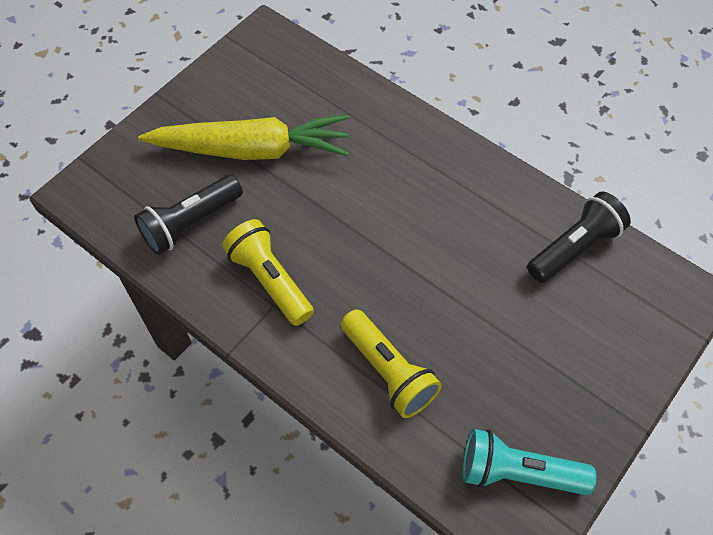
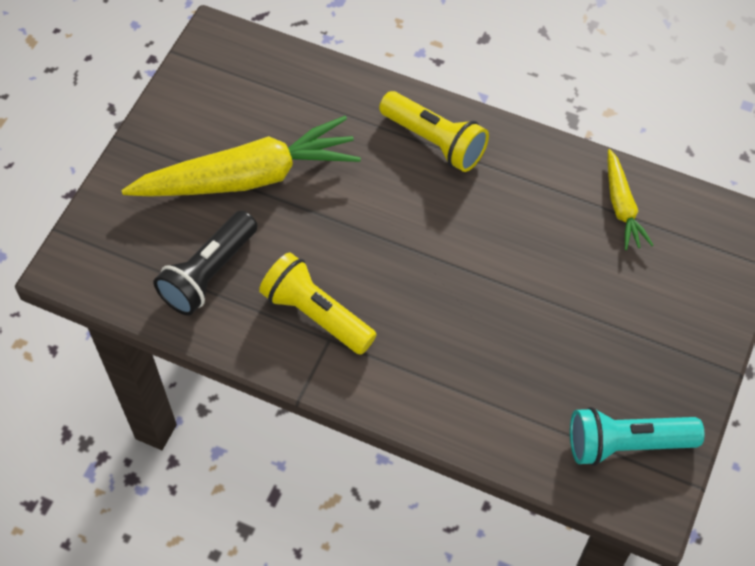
camera: 15 degrees left, 0 degrees up
(388, 371) = (470, 378): yellow flashlight -> yellow flashlight (434, 141)
(574, 248) = (622, 206): black flashlight -> yellow carrot

